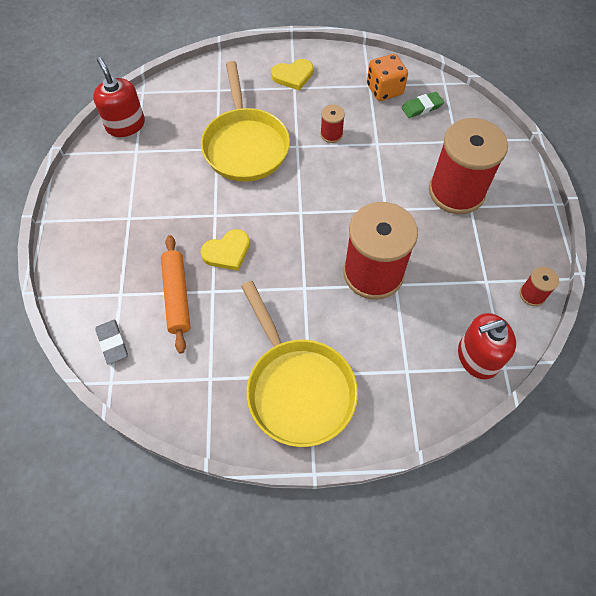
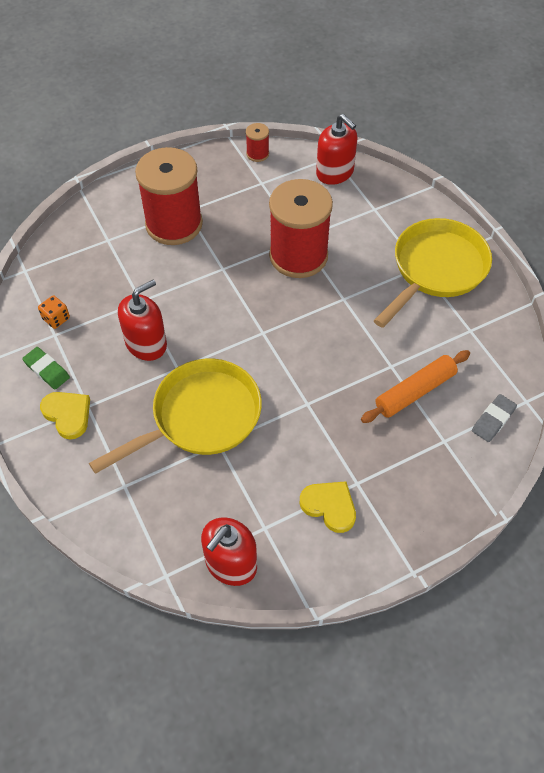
camera: 115 degrees left, 5 degrees down
(227, 252) = (343, 373): yellow heart -> yellow heart (329, 506)
(331, 134) = (146, 343): red spool -> red soap dispenser
(384, 90) = (56, 318): orange dice -> orange dice, size x0.59
(421, 107) = (71, 279): green eraser -> green eraser (47, 370)

